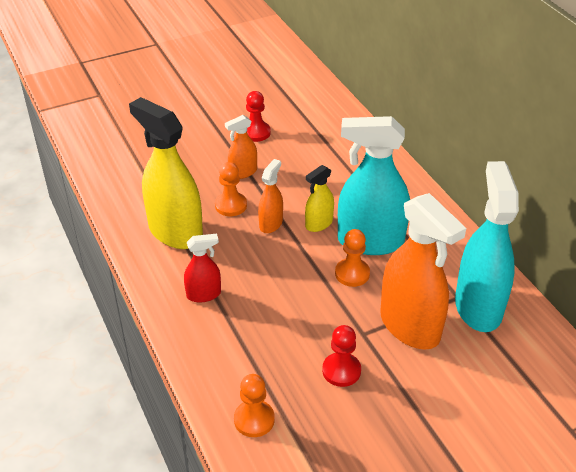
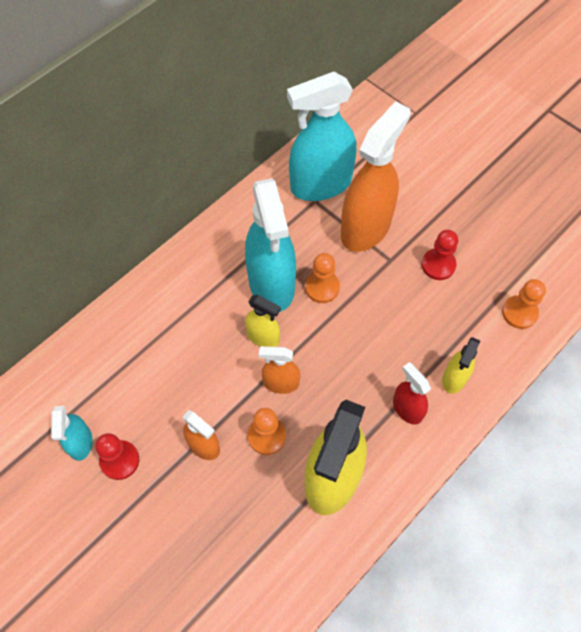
camera: 110 degrees left, 20 degrees up
(213, 337) = (454, 378): none -> yellow spray bottle
(279, 118) = (80, 443): none -> turquoise spray bottle

